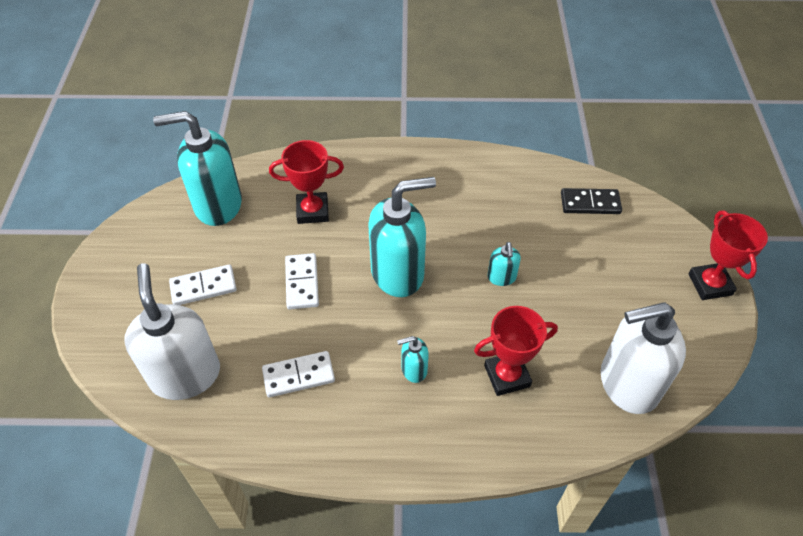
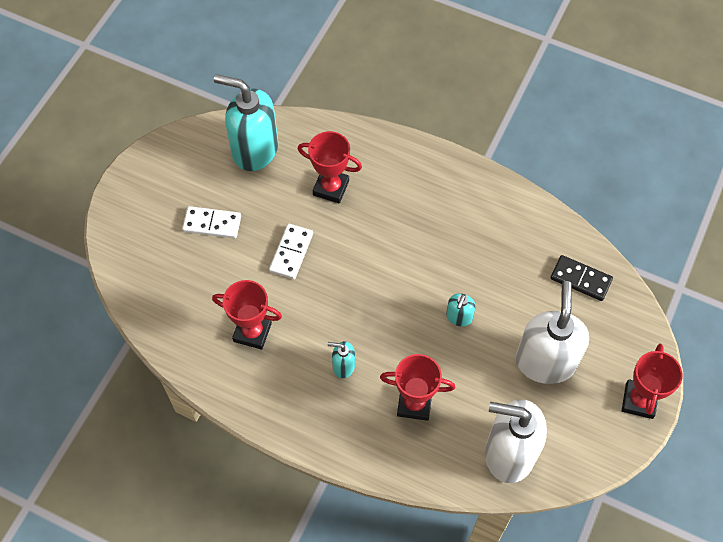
camera: 25 degrees right, 10 degrees up
(185, 375) = (169, 294): white soap dispenser -> white soap dispenser (545, 361)
(298, 376) = (252, 332): white domino -> red trophy
(398, 273) = (374, 276): turquoise soap dispenser -> none

